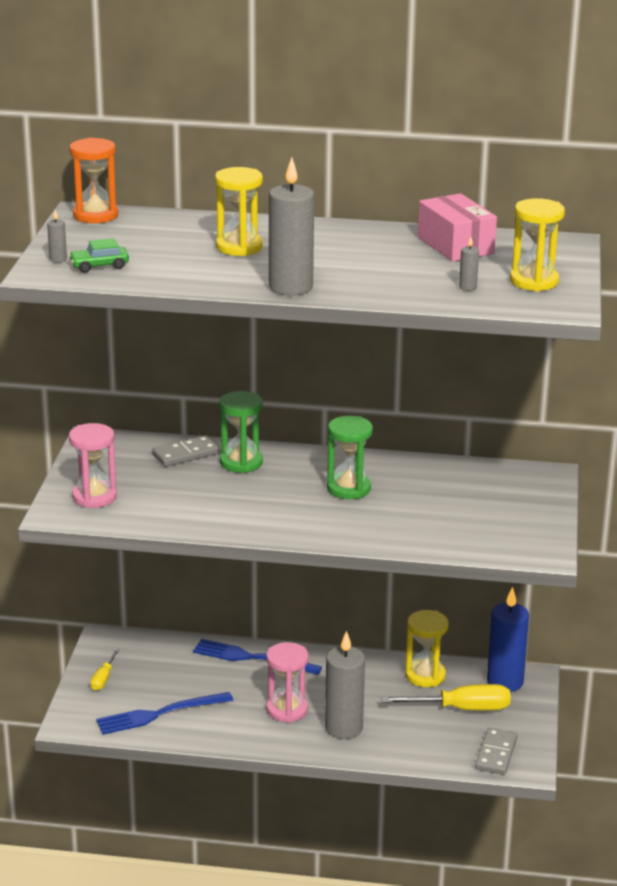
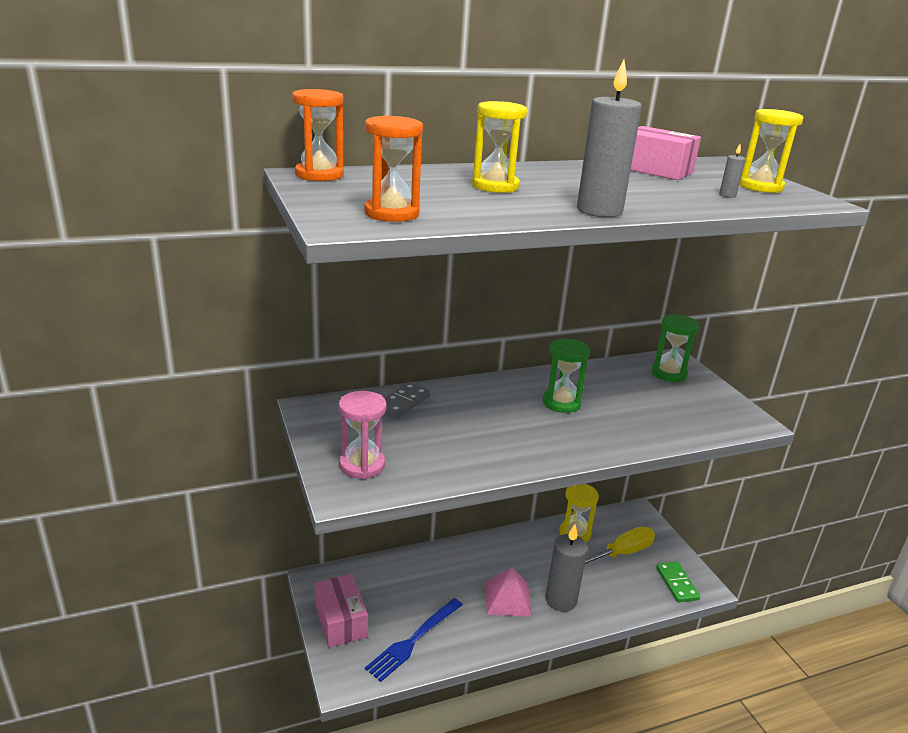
camera: 30 degrees left, 0 degrees up
(58, 259) = (338, 212): grey candle -> none
(99, 266) = (391, 213): green car -> orange hourglass
(103, 678) = (340, 621): yellow screwdriver -> pink box
(241, 462) = (455, 400): green hourglass -> green hourglass (668, 374)
(252, 658) = (444, 559): blue fork -> none
(287, 710) = (507, 598): pink hourglass -> pink pyramid
(496, 754) = (677, 583): grey domino -> green domino
(505, 682) = (627, 521): blue candle -> none

